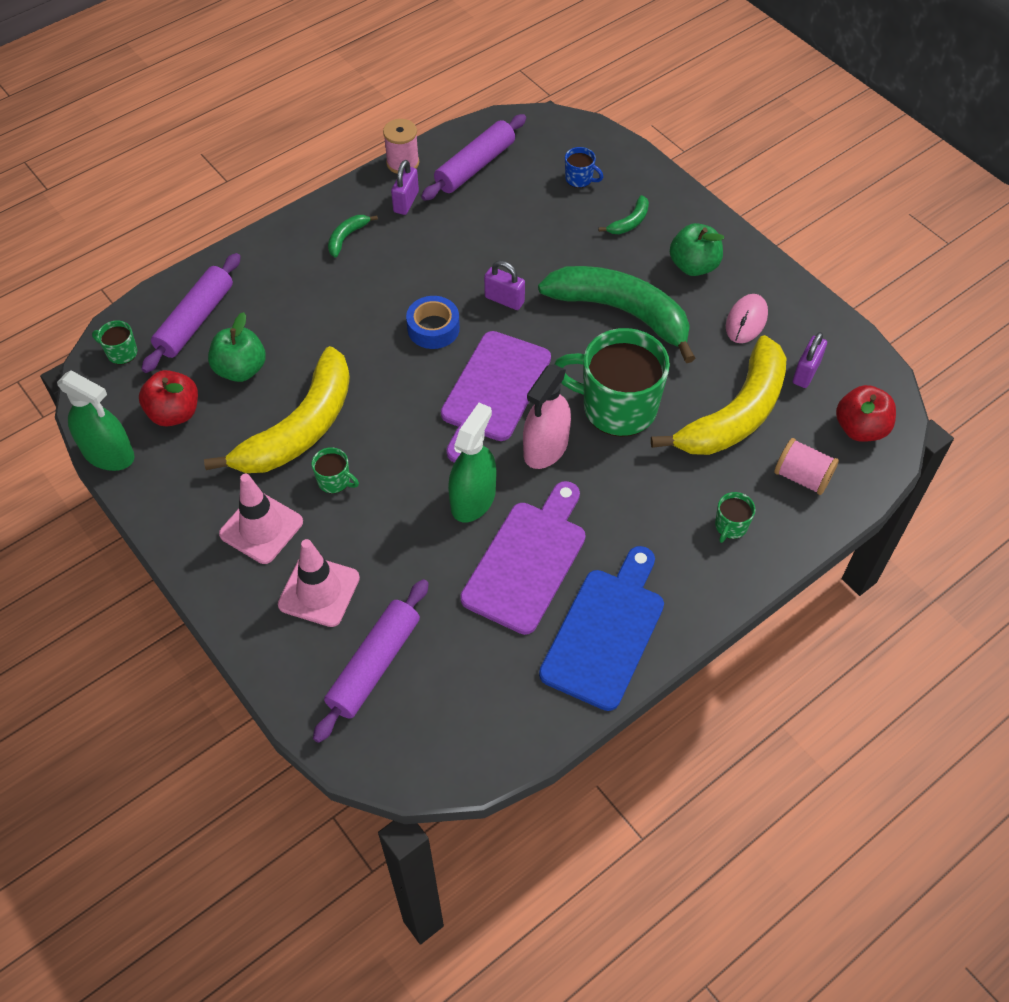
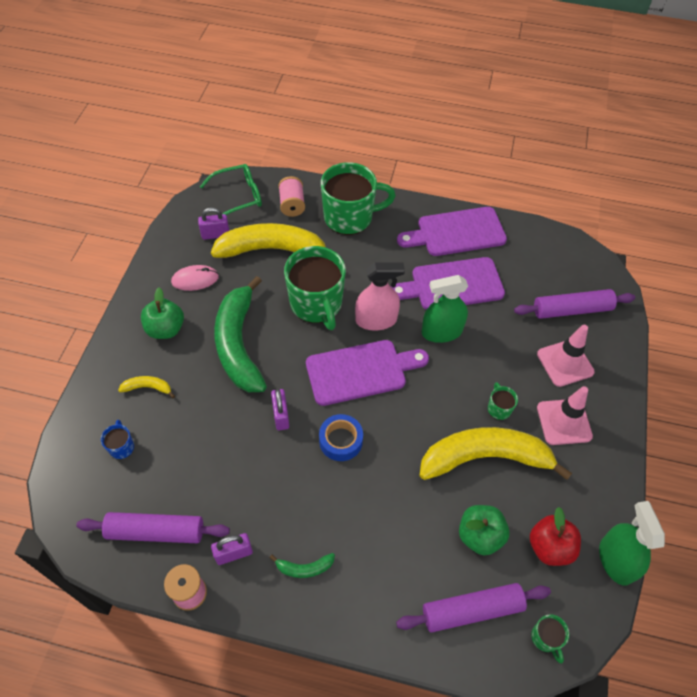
camera: 130 degrees left, 0 degrees up
(605, 632) = (456, 232): blue cutting board -> purple cutting board
(629, 222) = (148, 388): green banana -> yellow banana
(730, 526) = (350, 217): green mug -> green mug, size x2.37
(860, 428) = (238, 197): red apple -> green glasses

